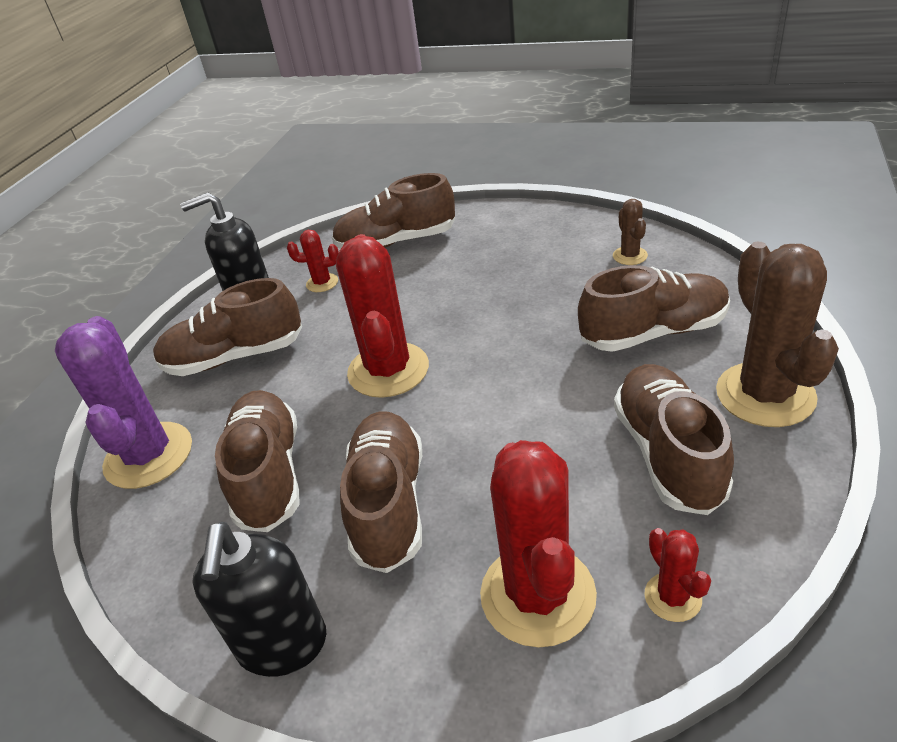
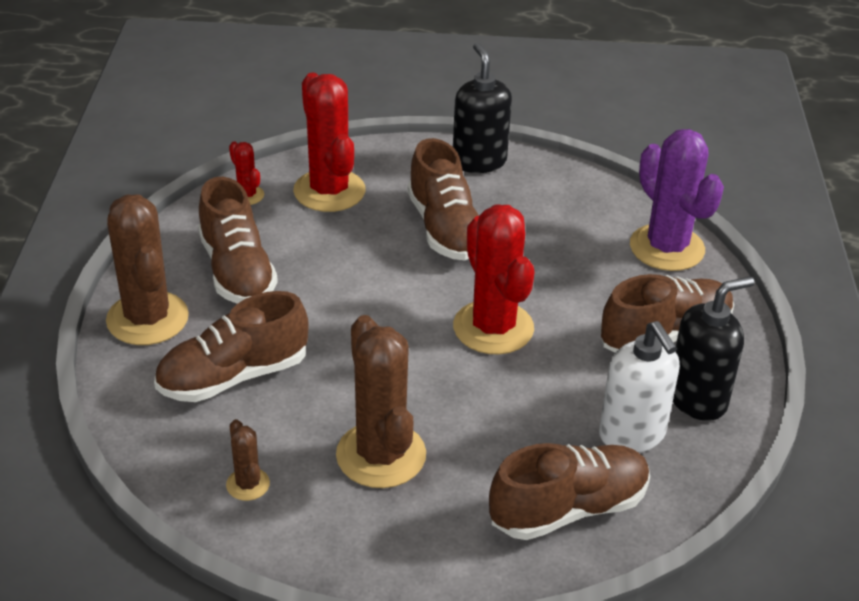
camera: 160 degrees right, 0 degrees up
(269, 474) = (551, 241): brown shoe -> none
(322, 283) = (632, 434): red cactus -> white soap dispenser
(522, 272) = (381, 455): none -> brown cactus

